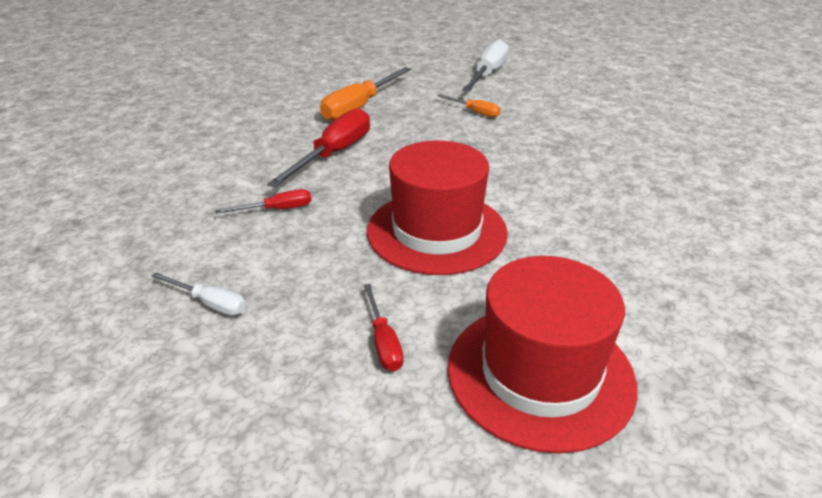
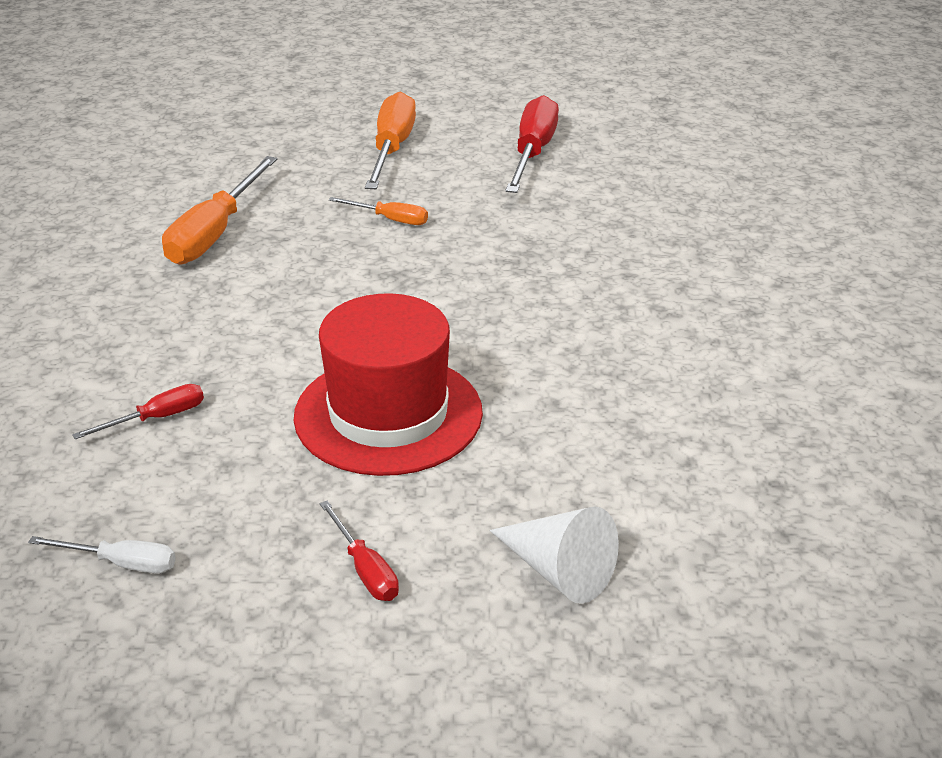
camera: 15 degrees left, 0 degrees up
(334, 154) = (205, 319): red screwdriver -> red screwdriver (532, 153)
(487, 74) = (392, 149): white screwdriver -> orange screwdriver
(540, 373) = (558, 571): red hat -> white cone

